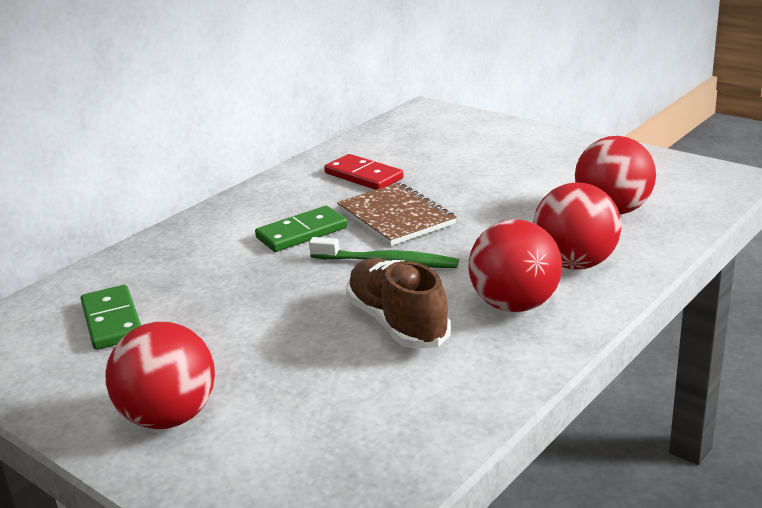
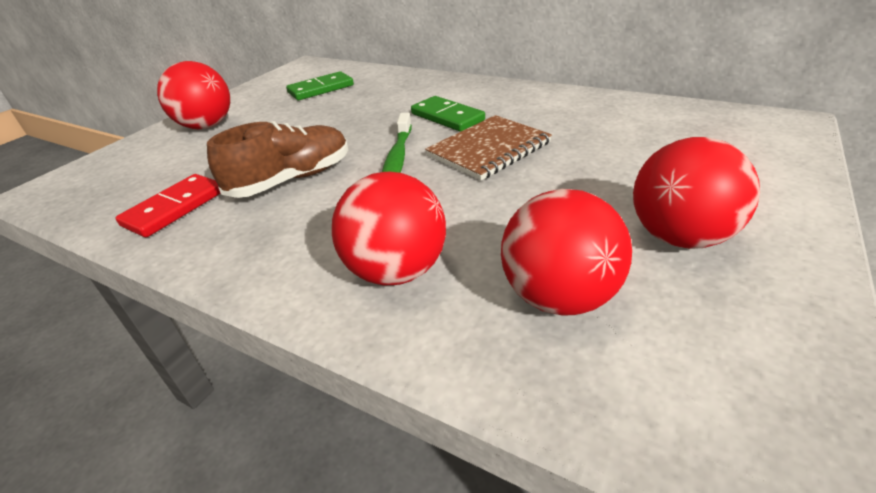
camera: 80 degrees right, 10 degrees up
(363, 176) = (573, 121): red domino -> red domino (174, 208)
(514, 305) = (308, 236): red ball -> red ball (679, 237)

